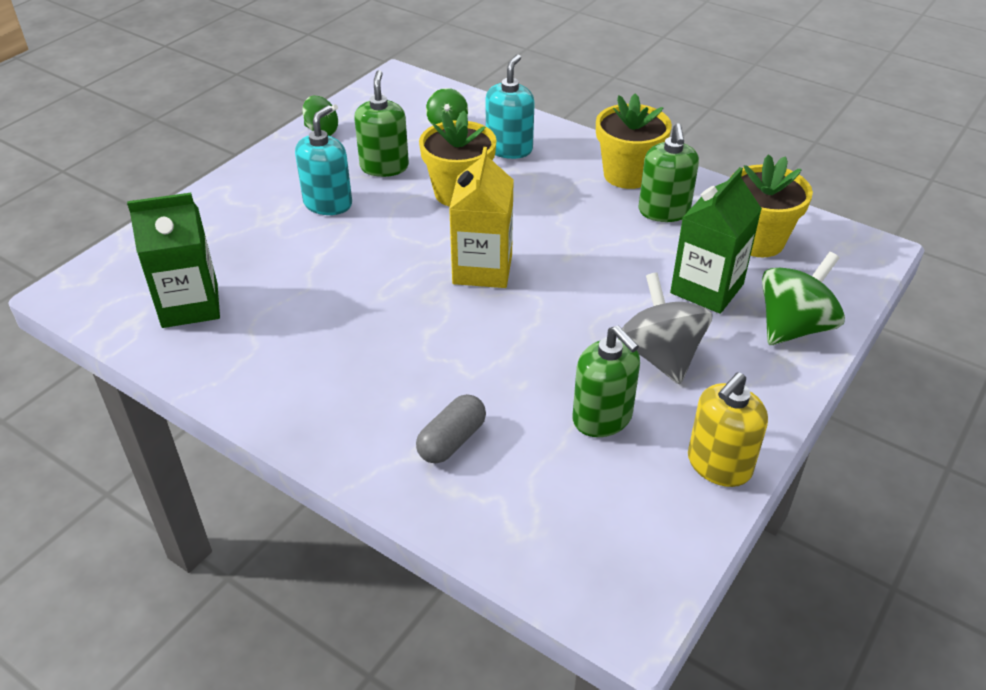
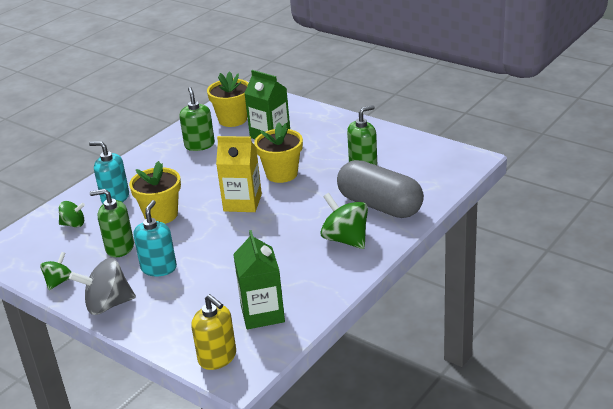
camera: 85 degrees left, 10 degrees down
(328, 204) = (159, 268): turquoise soap dispenser -> turquoise soap dispenser turned 75 degrees clockwise
(452, 440) = (380, 206): grey capsule -> grey capsule, size x2.09
(627, 175) = (159, 156): yellow flower pot -> yellow flower pot (281, 174)
(660, 356) = (320, 148): grey spinning top -> grey spinning top (108, 305)
(664, 211) = (199, 145): green soap dispenser -> green soap dispenser turned 105 degrees counterclockwise
(719, 465) = (391, 136): yellow soap dispenser -> yellow soap dispenser (217, 357)
(793, 327) = (302, 114): green spinning top -> green spinning top (345, 239)

